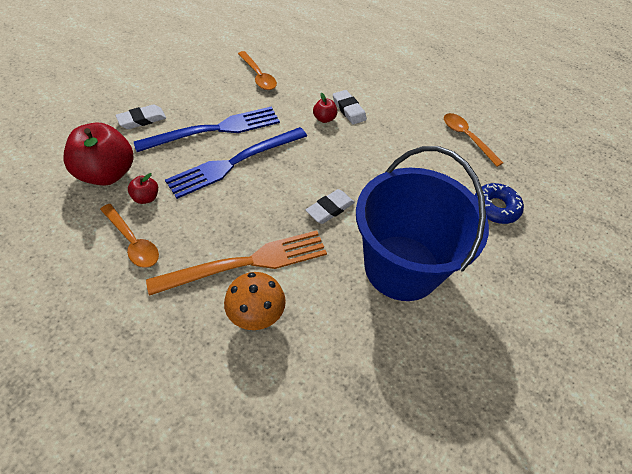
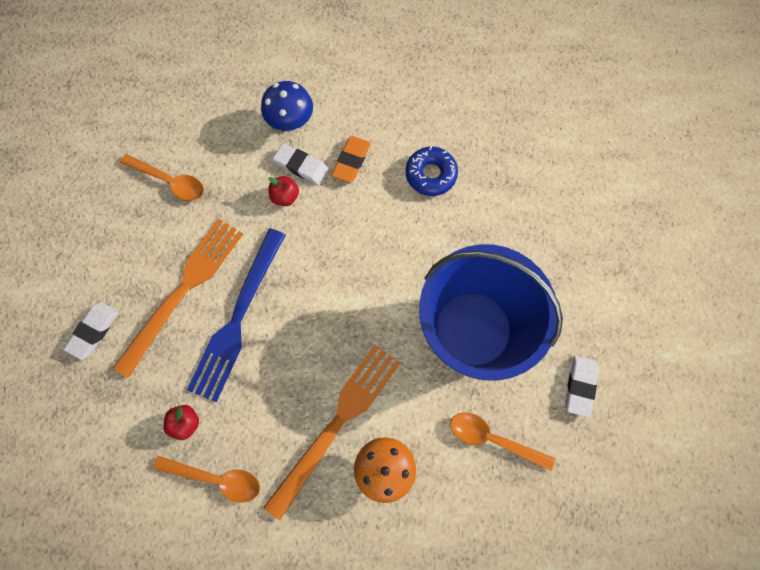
camera: 30 degrees left, 20 degrees up
(107, 174) = (121, 423): red apple -> none
(215, 130) = (184, 290): blue fork -> orange fork
(330, 209) = (369, 309): white eraser -> white eraser (580, 386)
(360, 86) = (291, 122): none -> blue mushroom
(386, 124) = (351, 161): none -> orange eraser
(466, 138) = (440, 127): orange spoon -> orange spoon (492, 438)
(495, 208) = (514, 202): blue donut -> blue donut (431, 174)

